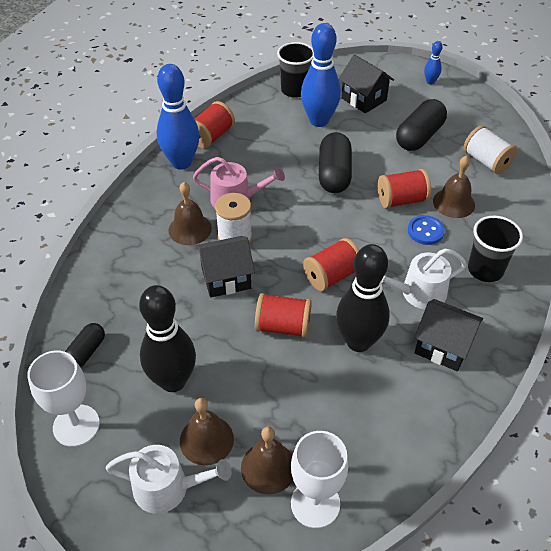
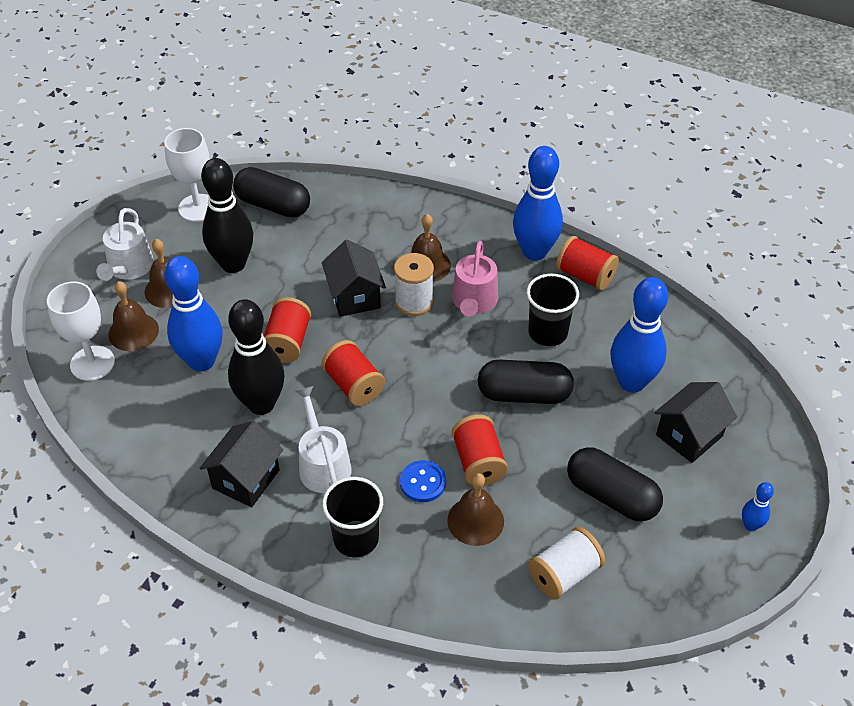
camera: 90 degrees right, 0 degrees up
(86, 351) = (273, 205): black capsule -> black capsule, size x1.72
(295, 90) = (696, 357): black cup -> black cup (547, 333)
(309, 396) = (202, 361): none -> blue bowling pin

